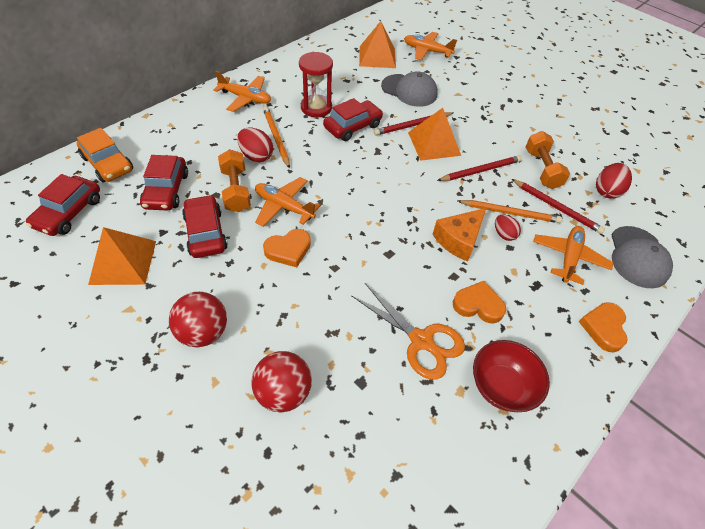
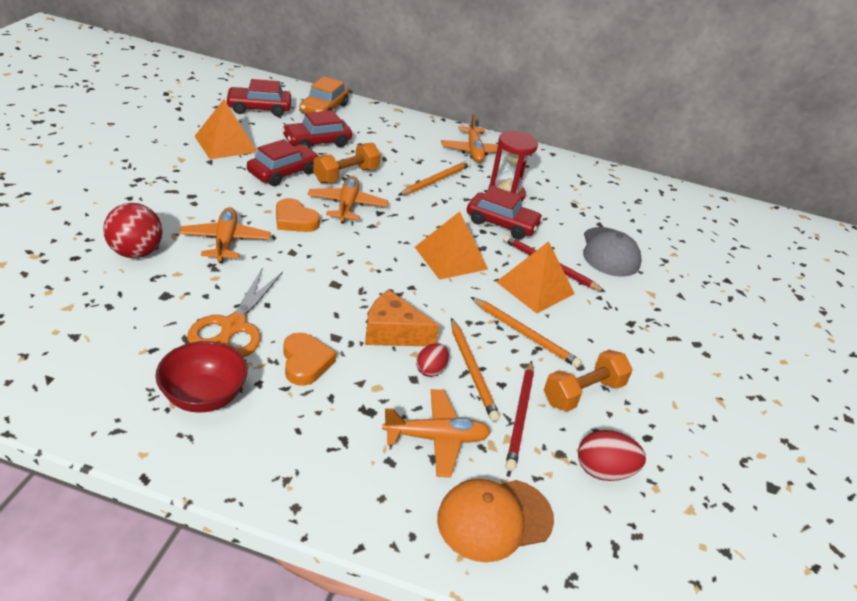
camera: 60 degrees right, 15 degrees down
(203, 332) = (177, 198): red ball -> none
(256, 156) = (400, 175): red egg -> none
(377, 57) = (643, 217): orange pyramid -> orange pyramid (450, 258)
(427, 51) = (705, 253): orange plane -> orange plane (225, 241)
(480, 170) = (525, 334): red pencil -> orange pencil
(603, 328) = (337, 485): orange heart -> none
(638, 257) = (494, 519): grey cap -> orange cap

